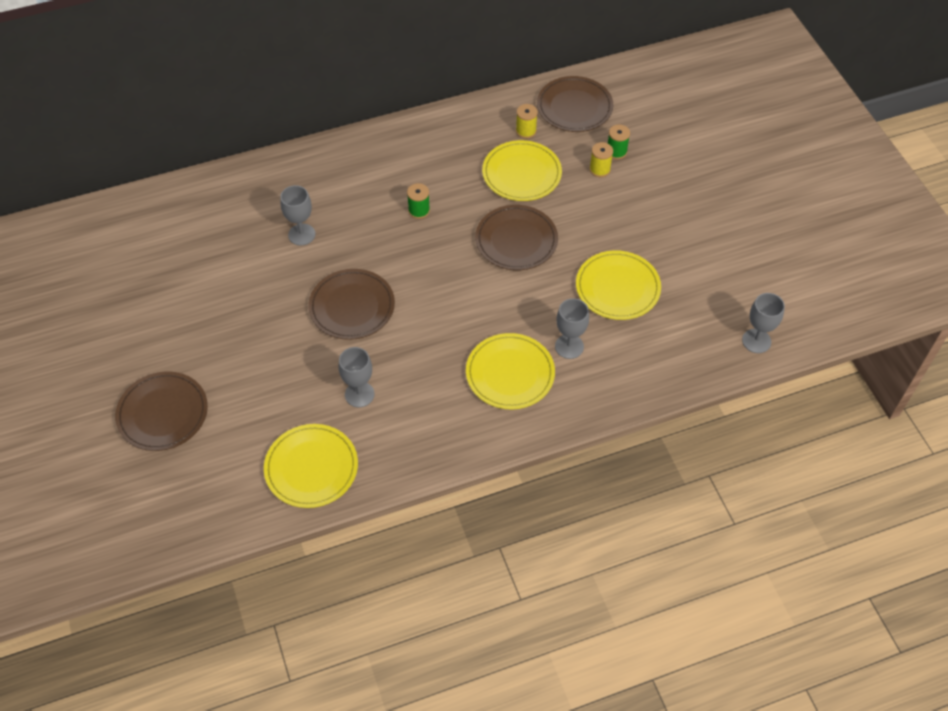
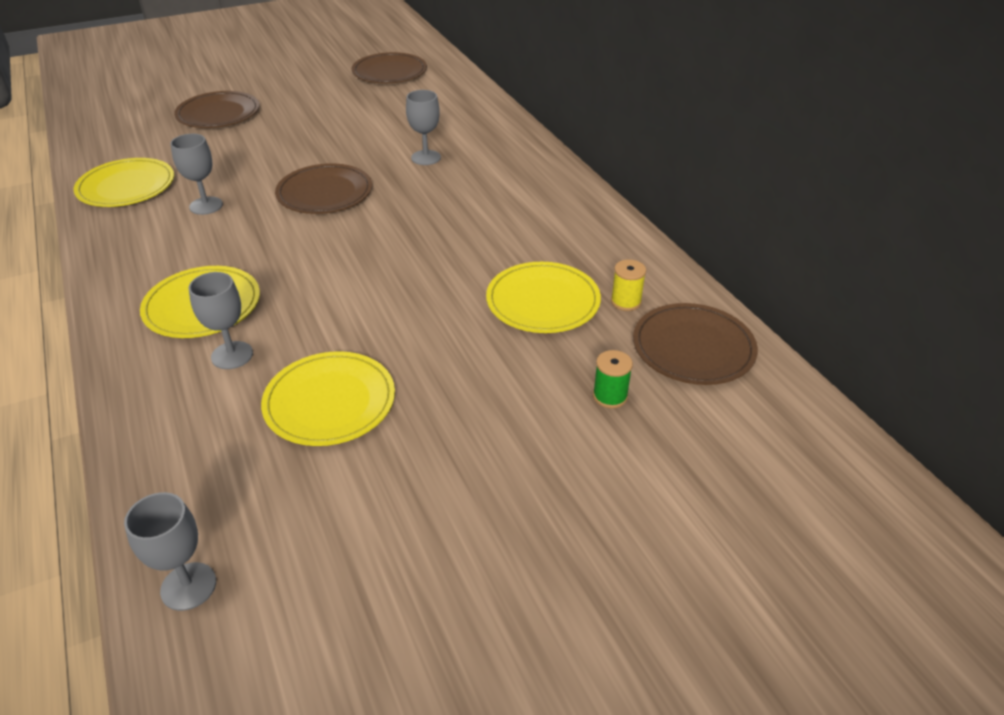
camera: 85 degrees right, 15 degrees down
(419, 210) = (466, 225): green spool -> none
(516, 240) = (421, 301): brown plate -> brown plate (389, 72)
(599, 169) = (567, 378): yellow spool -> none

